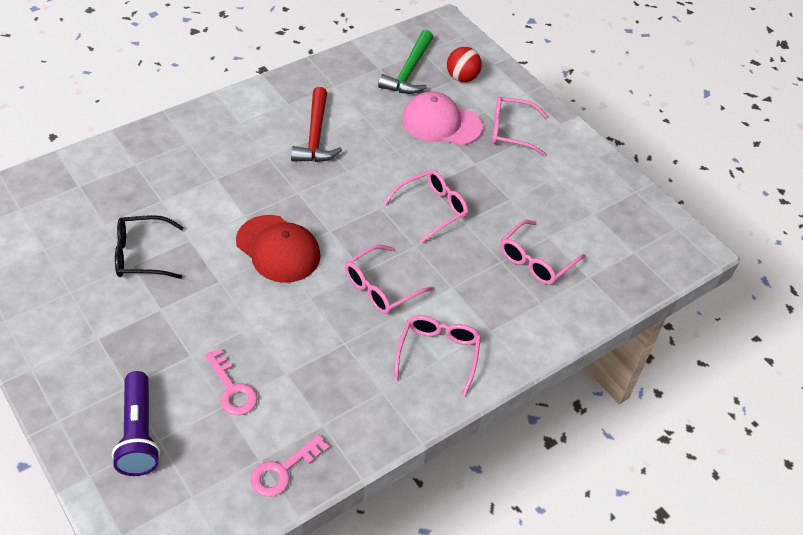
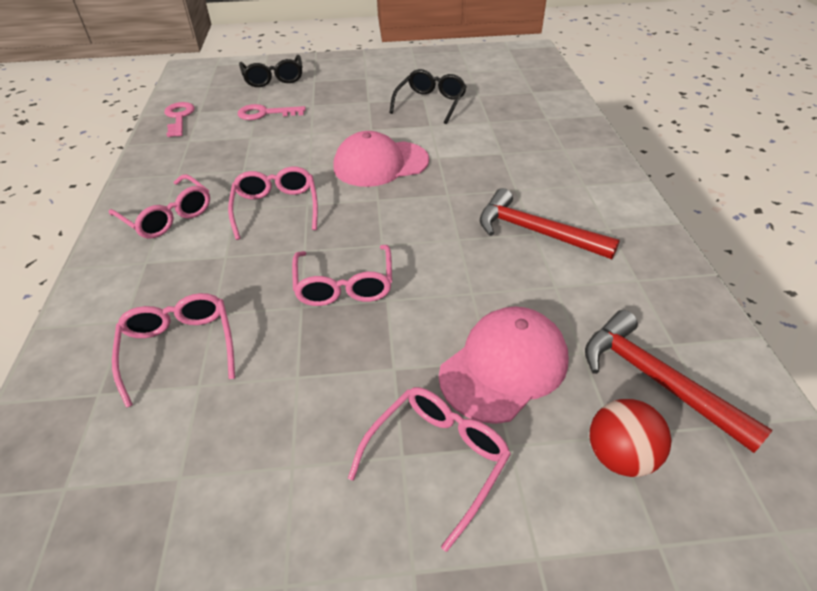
camera: 125 degrees right, 5 degrees down
(139, 434) = (273, 78): purple flashlight -> black glasses
(278, 249) = (380, 164): red cap -> pink cap
(409, 71) = (656, 380): green hammer -> red hammer

